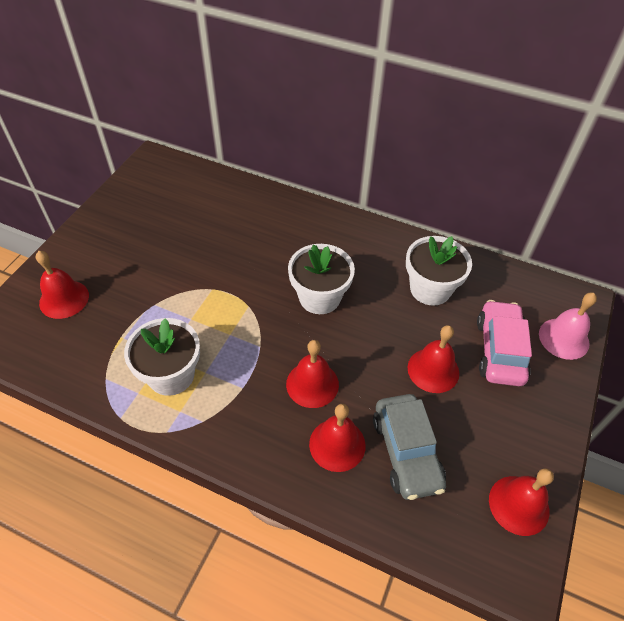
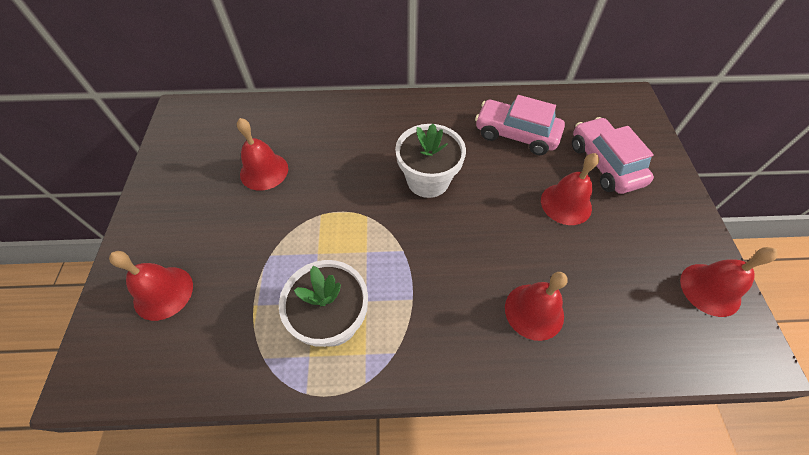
camera: 25 degrees left, 5 degrees up
(312, 384) = (474, 264): red bell -> red bell (264, 171)
(406, 452) = (595, 288): grey car -> none
(430, 289) = (516, 134): white flower pot -> pink car
(564, 338) = (642, 133): pink bell -> none

